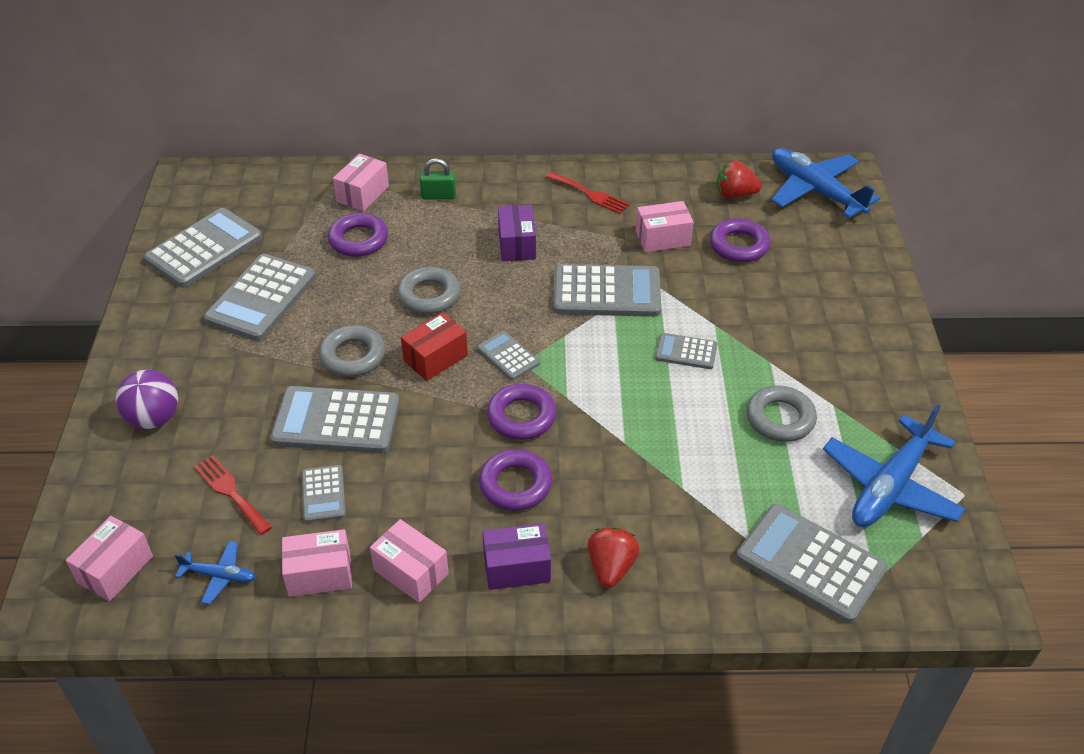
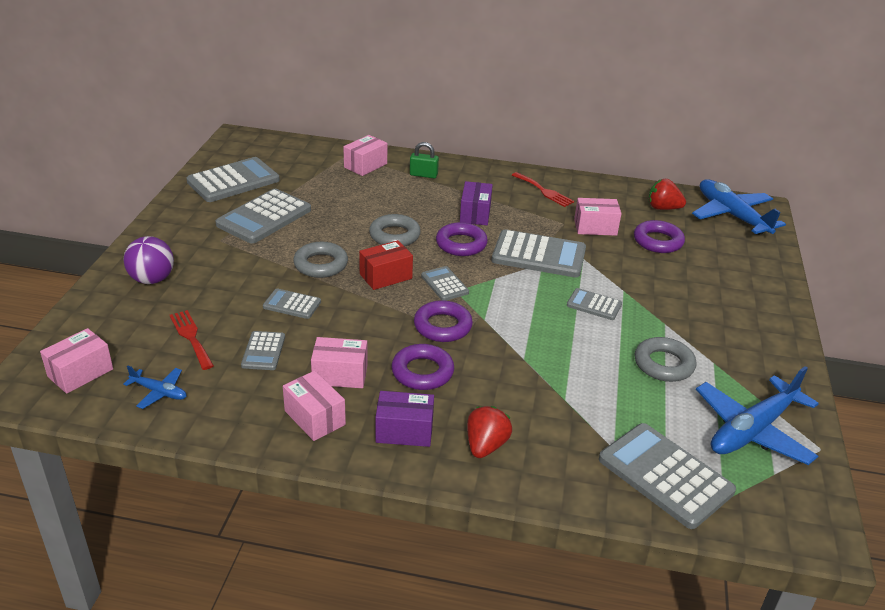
camera: 10 degrees right, 10 degrees down
(319, 574) = (239, 405): pink box -> pink box (340, 375)
(336, 421) = (292, 304): grey calculator -> grey calculator, size x0.52
(358, 240) = (352, 193): purple ring -> purple ring (461, 244)

